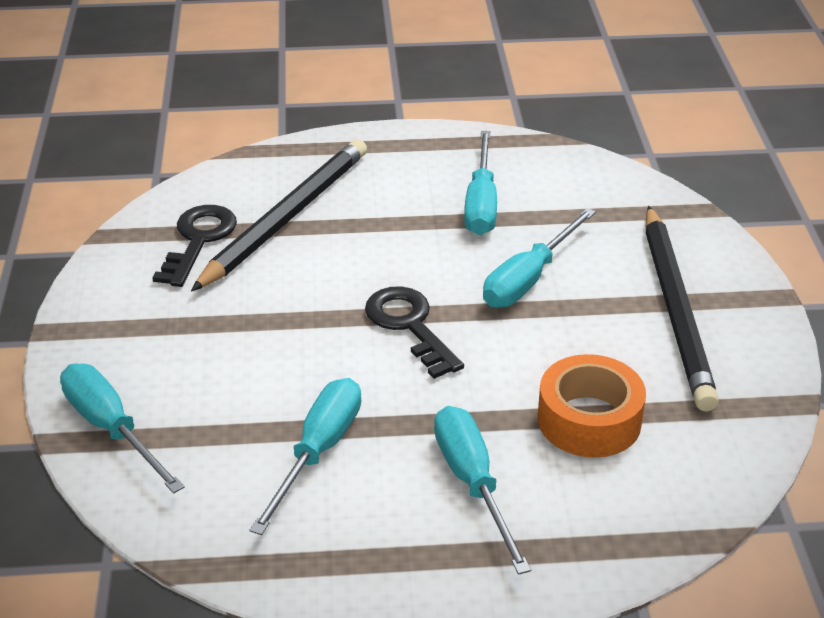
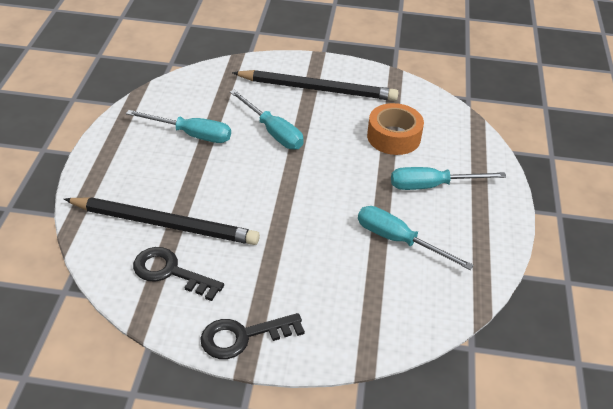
camera: 80 degrees left, 5 degrees up
(112, 429) = (360, 335): turquoise screwdriver -> none
(285, 218) = (164, 224): black pencil -> black pencil turned 150 degrees clockwise
(409, 326) = (299, 186): black key -> black key (243, 336)

